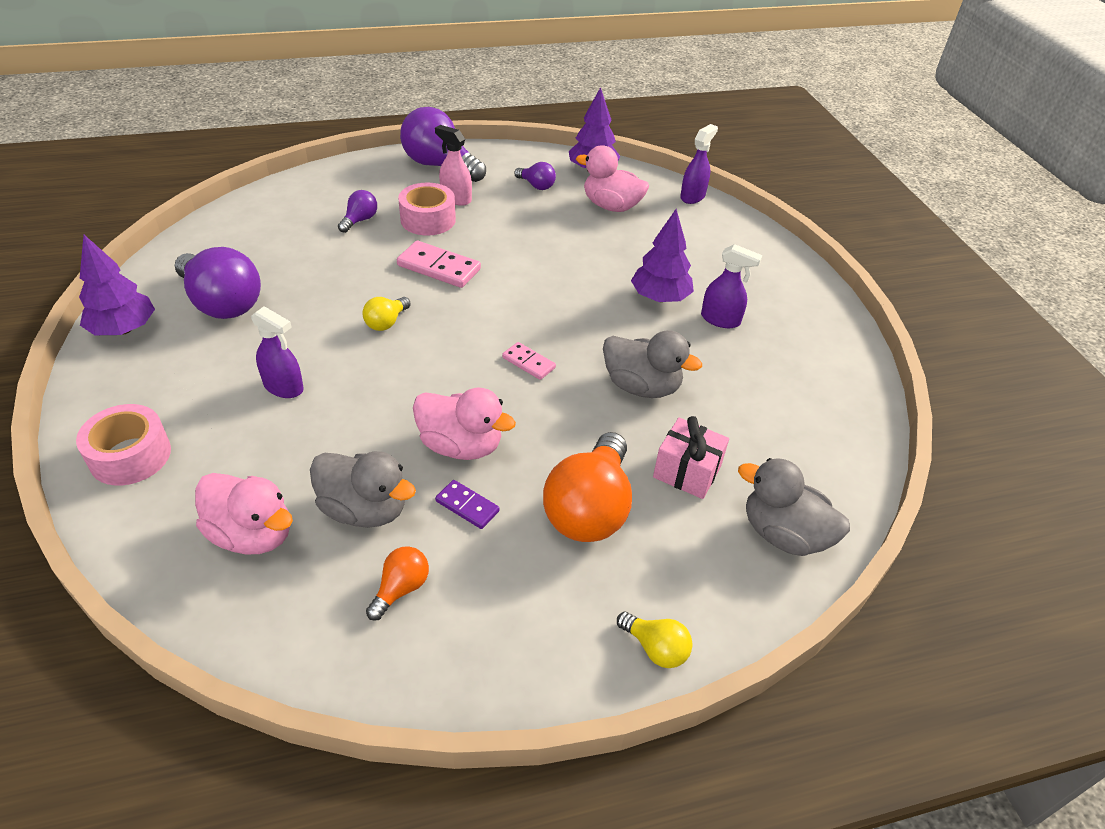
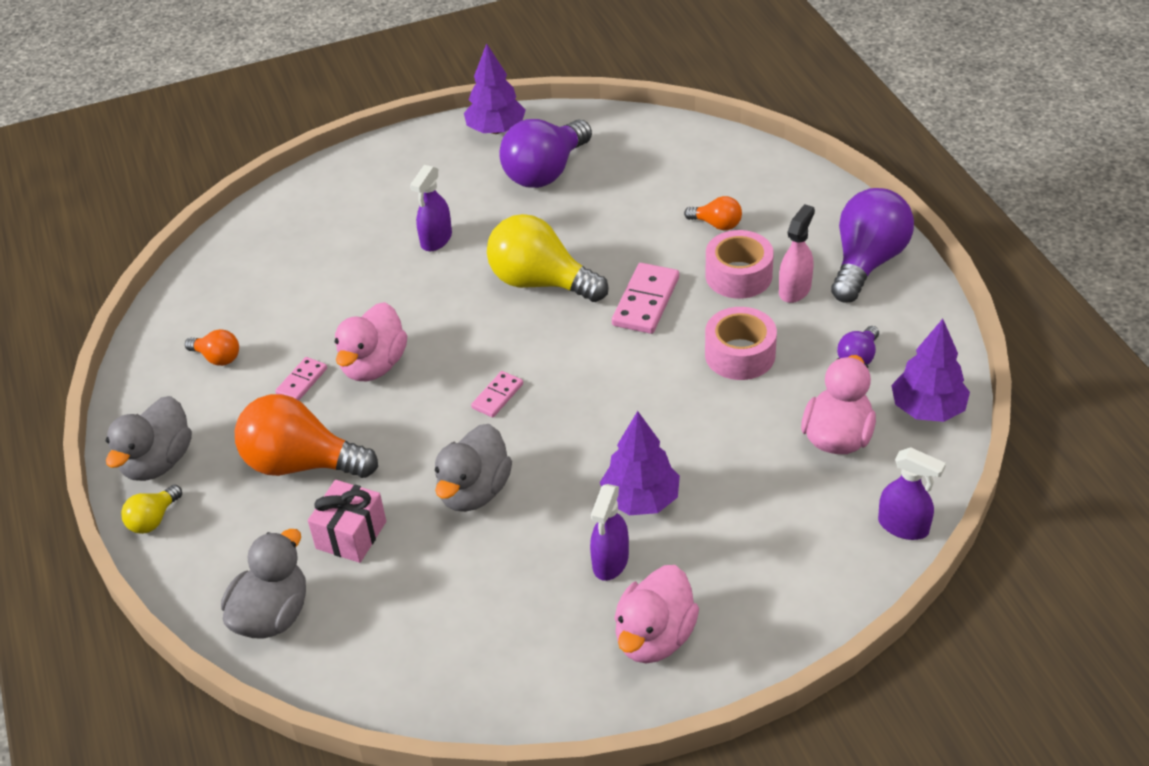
camera: 90 degrees right, 0 degrees up
(130, 456) = (347, 182): pink tape -> pink tape (740, 354)
(252, 534) = (270, 266): pink duck -> pink duck (654, 637)
(360, 220) = (717, 224): purple light bulb -> orange light bulb
(364, 509) = (296, 320): grey duck -> grey duck (158, 462)
(386, 322) = (540, 282): yellow light bulb -> yellow light bulb, size x2.08
(467, 506) = (302, 381): purple domino -> pink domino

